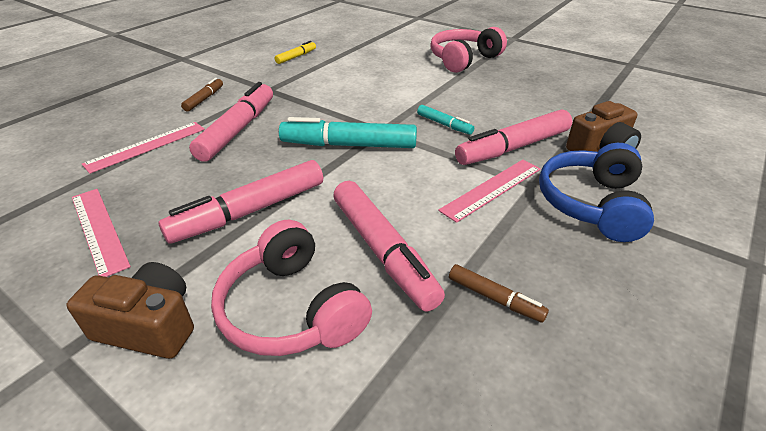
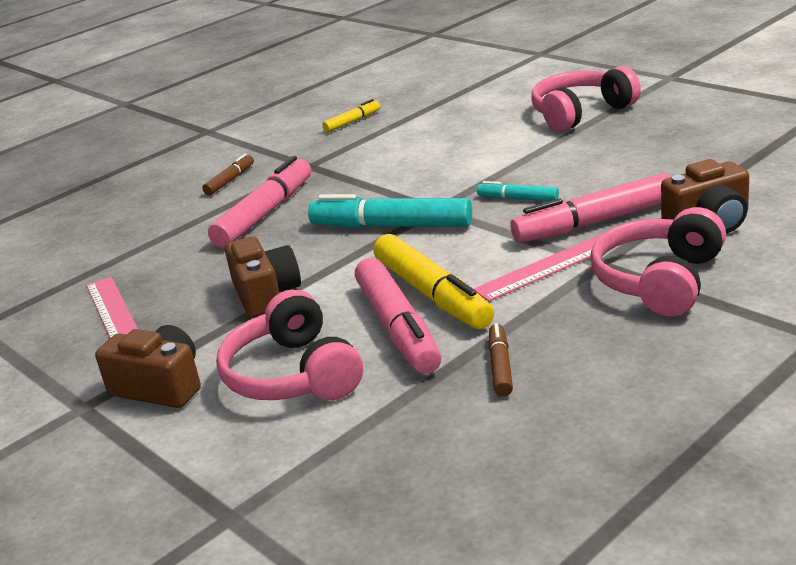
camera: 15 degrees right, 10 degrees down
(146, 146) = (162, 234): pink ruler -> none
(249, 211) = (266, 294): pink marker -> brown camera
(404, 214) = (432, 294): none -> yellow marker
(444, 124) = (518, 199): turquoise marker -> turquoise marker turned 150 degrees clockwise
(495, 298) = (500, 366): brown marker -> brown marker turned 135 degrees counterclockwise
(591, 204) = (659, 280): blue headphones -> pink headphones

